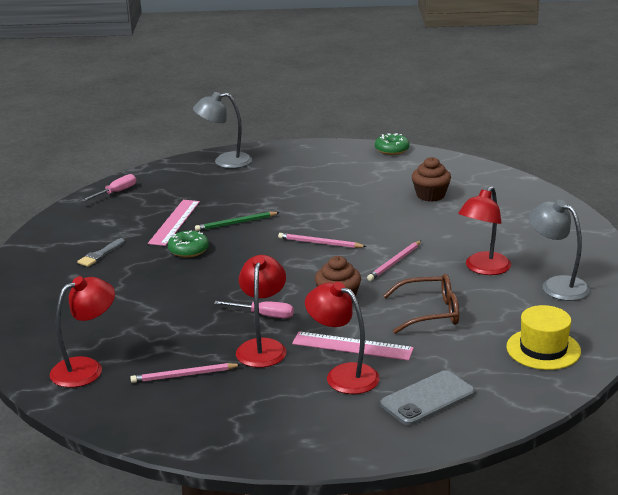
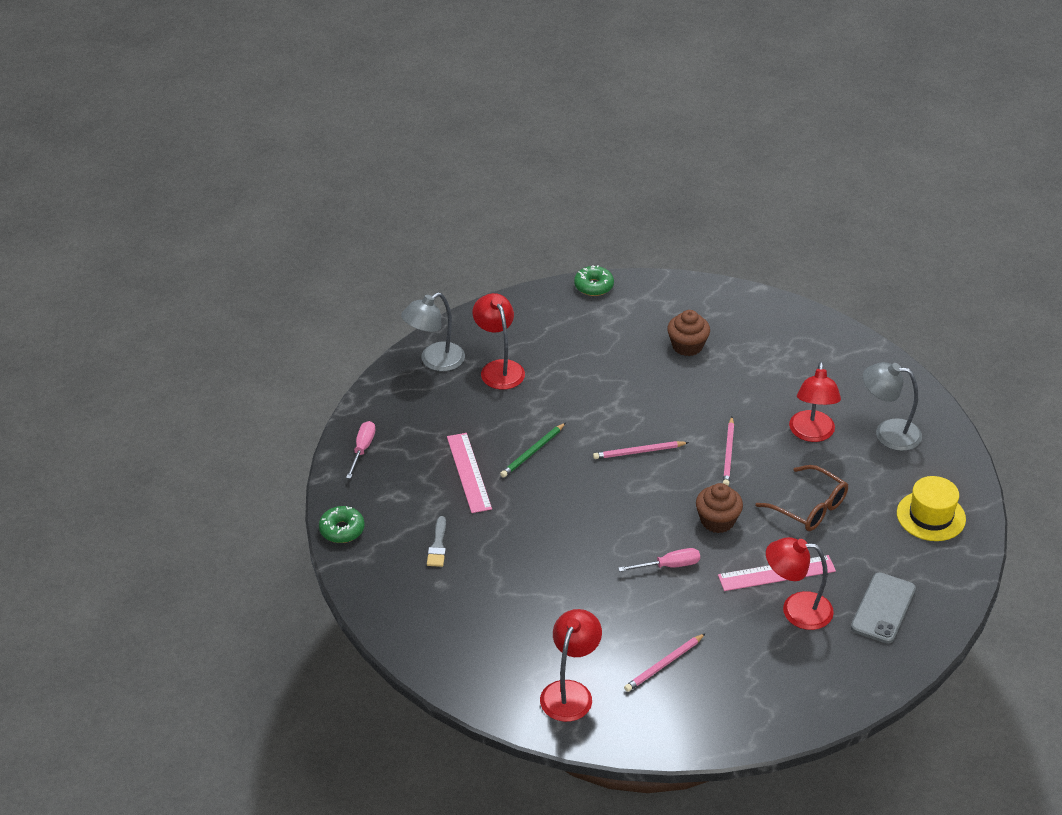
camera: 30 degrees left, 15 degrees up
(188, 250) = (520, 507): green donut -> green donut (342, 530)
(263, 347) = (702, 604): red lamp -> red lamp (499, 368)
(430, 313) = (809, 507): brown glasses -> brown glasses turned 75 degrees clockwise

